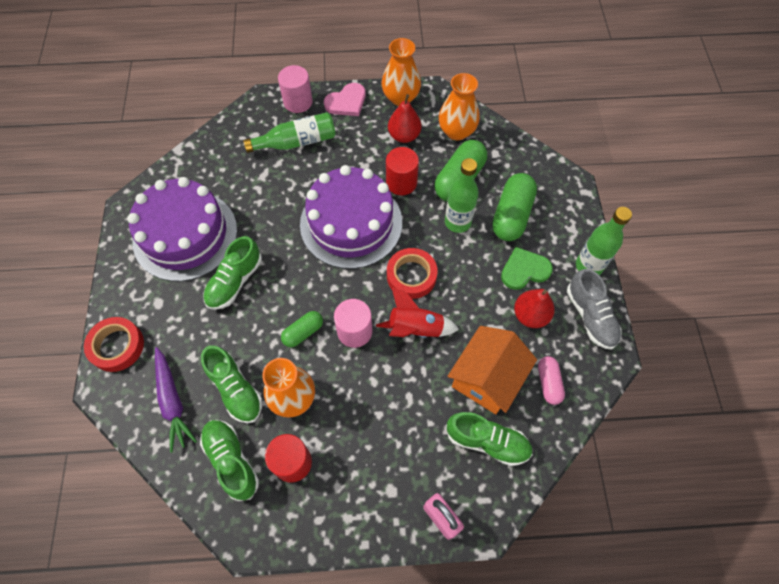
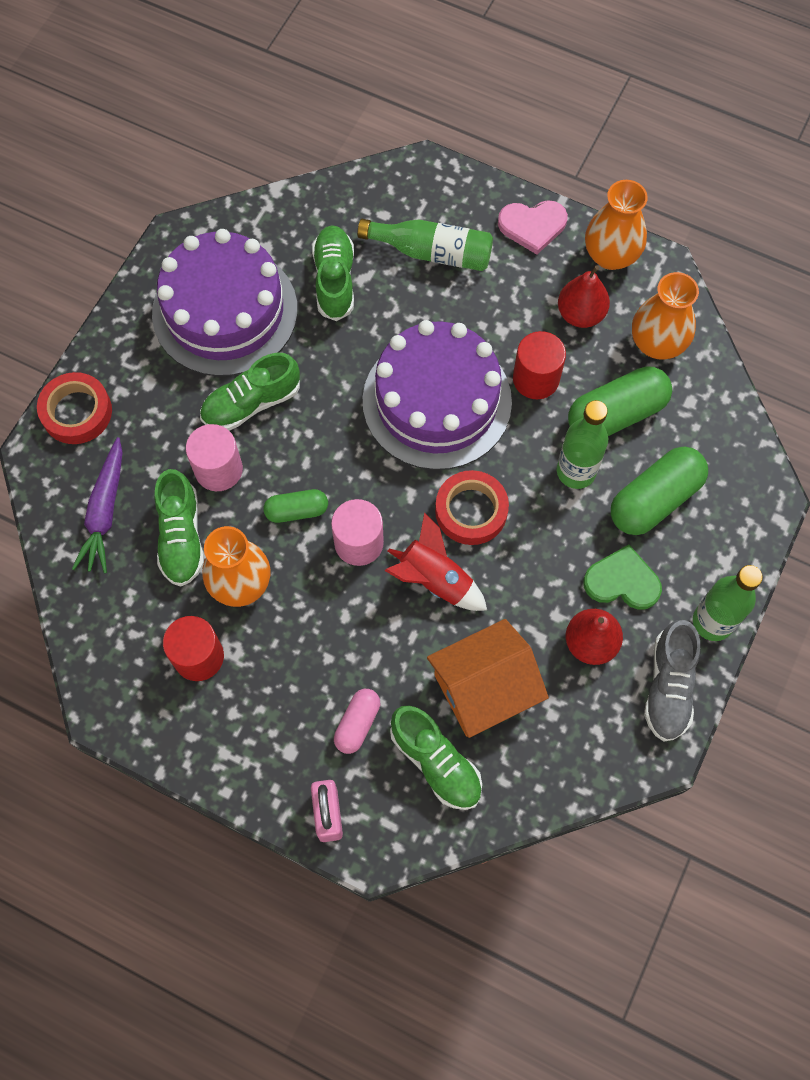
camera: 30 degrees right, 5 degrees up
(232, 461) = (133, 616): green shoe -> green shoe (334, 280)
(298, 102) = (467, 194): pink cylinder -> pink cylinder (218, 469)
(548, 383) = (557, 737): pink capsule -> pink capsule (357, 723)

